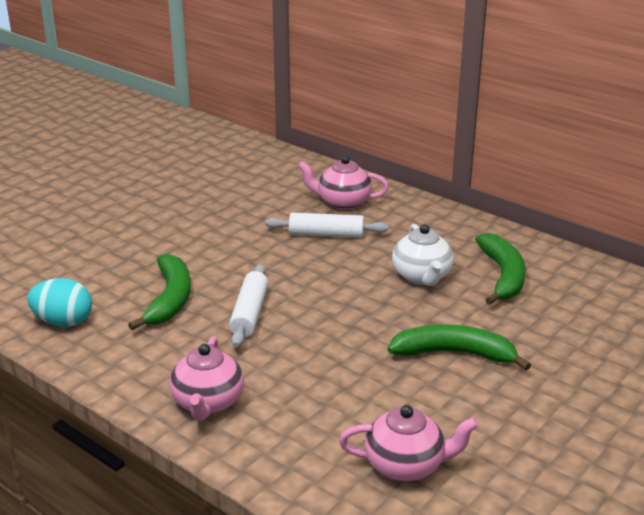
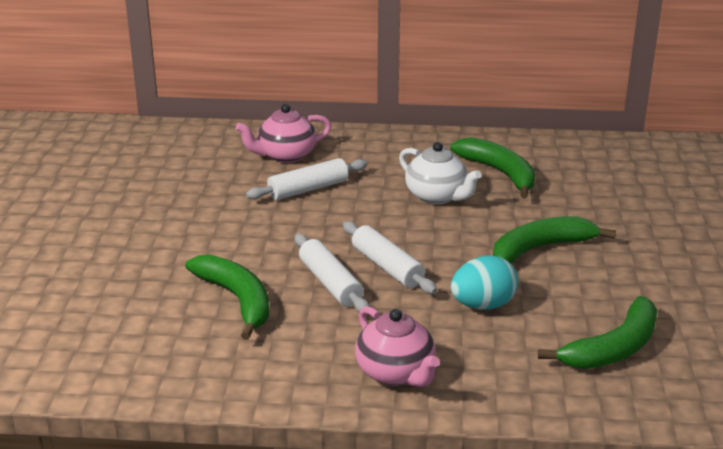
camera: 35 degrees left, 0 degrees up
(63, 322) = (155, 363): turquoise egg -> turquoise egg (483, 305)
(307, 318) = (387, 267): none -> white rolling pin
(406, 465) = (613, 348): pink teapot -> green banana

